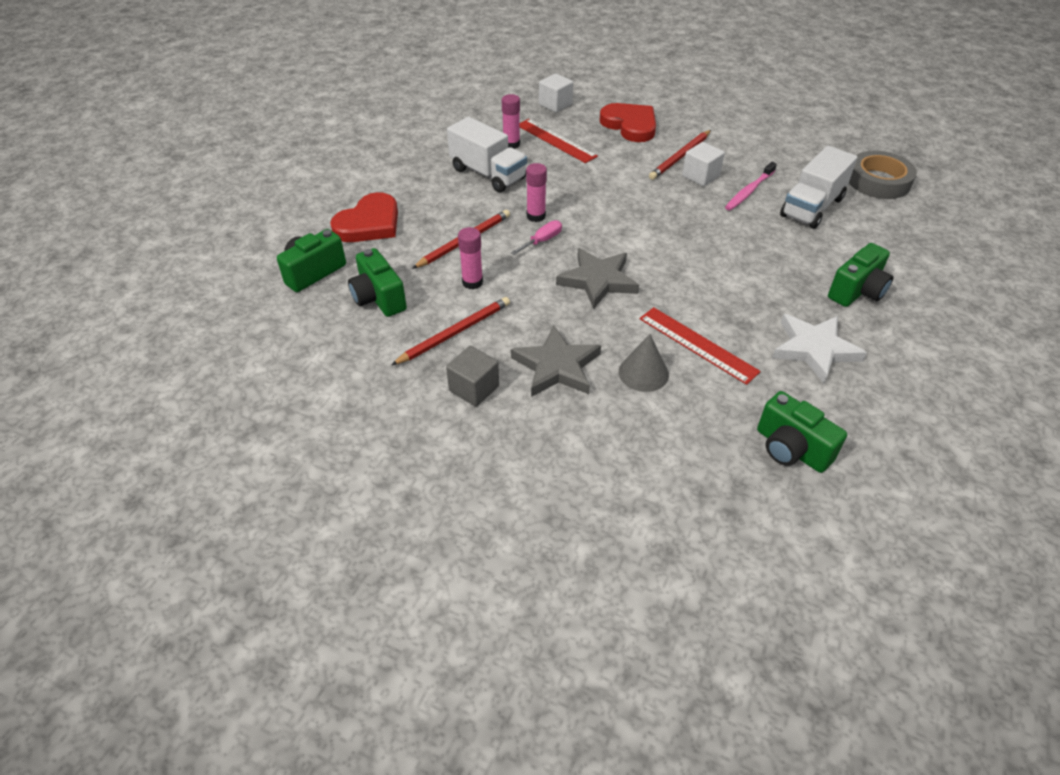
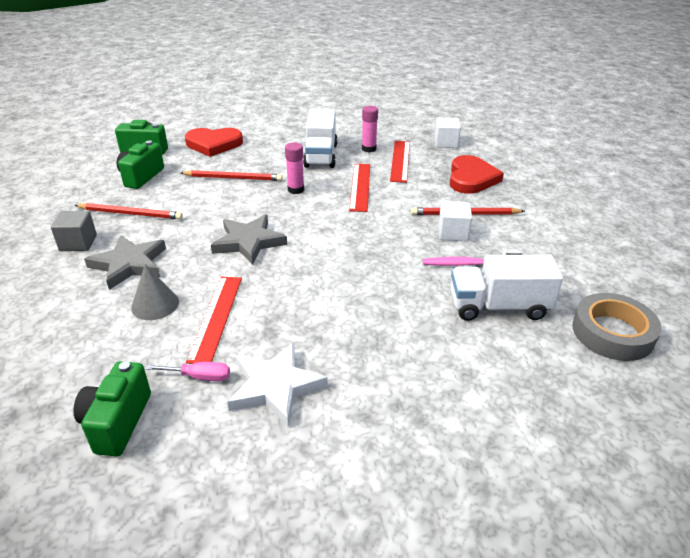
camera: 50 degrees right, 10 degrees down
(472, 282) = (191, 198): pink glue stick -> none
(542, 241) = (270, 203): pink screwdriver -> pink screwdriver (199, 377)
(574, 181) = (360, 186): none -> red ruler
(857, 291) = (398, 384): green camera -> none

